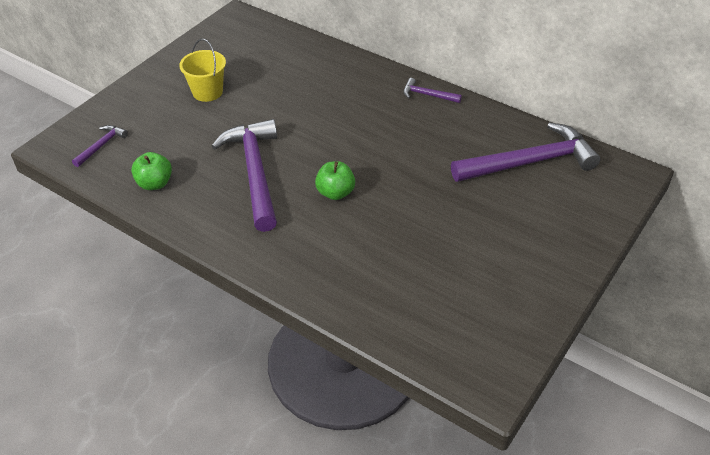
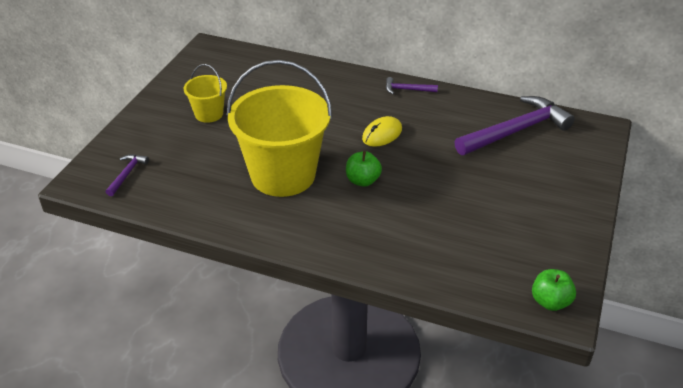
camera: 15 degrees left, 5 degrees down
(155, 183) = (193, 199): green apple -> green apple (550, 302)
(255, 172) = (283, 175): purple hammer -> yellow bucket
(378, 143) = (382, 134): none -> yellow mouse

